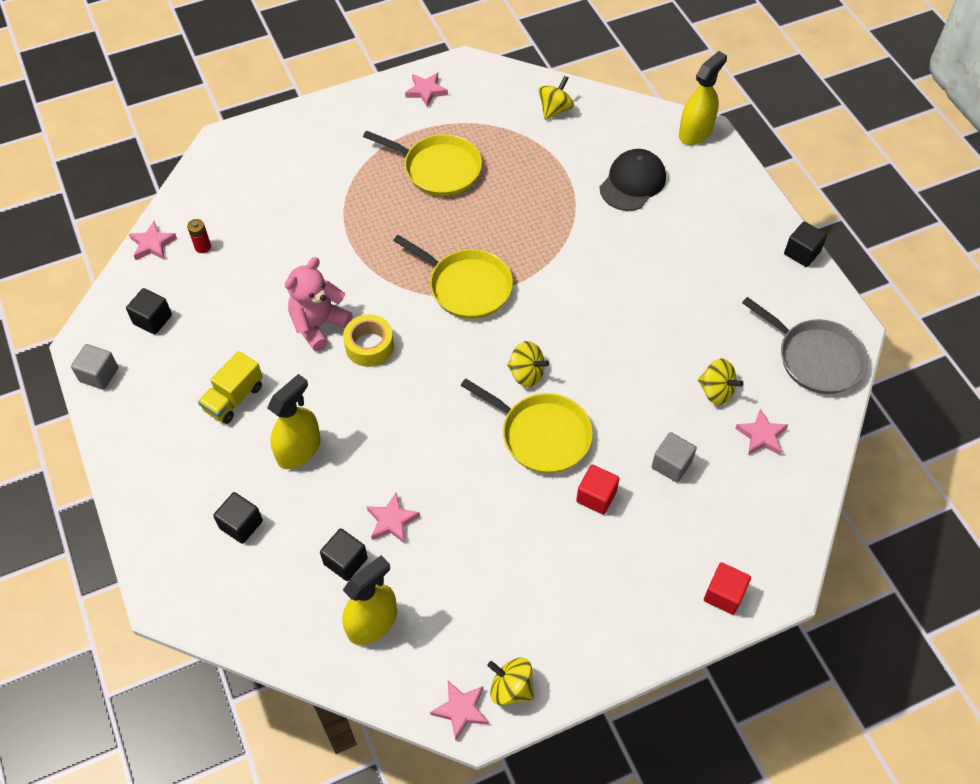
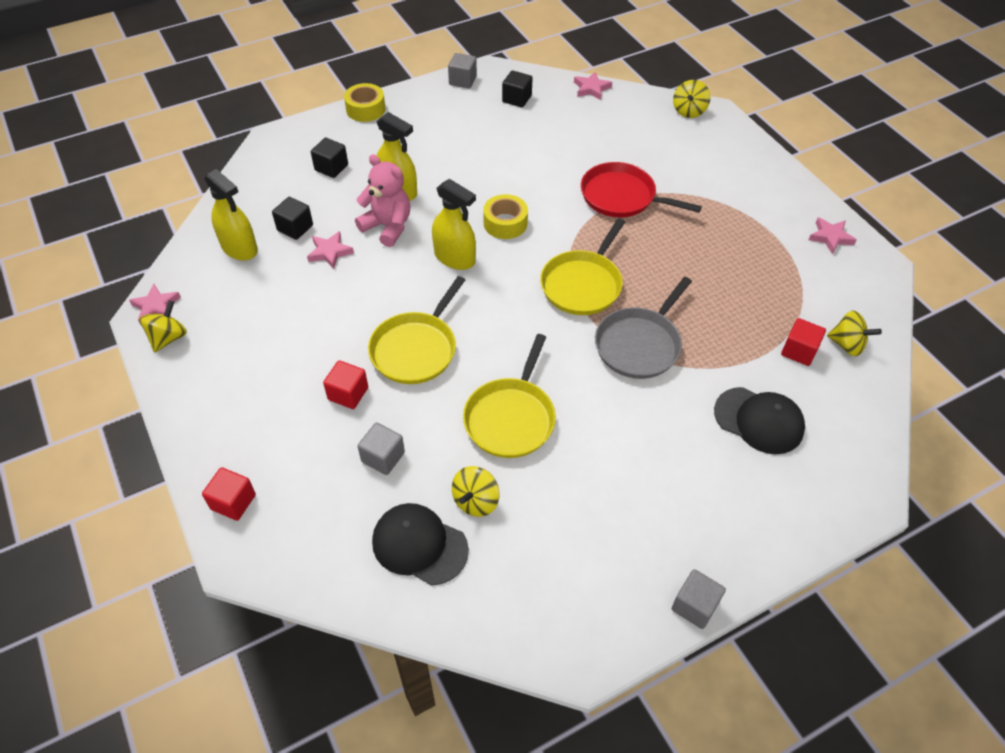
camera: 85 degrees right, 5 degrees down
(130, 487) = (365, 109): none -> yellow tape
(203, 247) = (594, 115): red battery -> none
(234, 398) = (446, 150): yellow truck -> none
(318, 325) = (524, 190): pink teddy bear -> pink teddy bear (387, 227)
(344, 239) = (621, 197): none -> red pan
(438, 169) = (727, 254): yellow pan -> yellow pan (511, 418)
(526, 374) = (485, 335): yellow spinning top -> yellow spinning top (689, 111)
(560, 142) = (799, 351): none -> red cube
(695, 132) = (864, 487): yellow spray bottle -> yellow spray bottle (454, 258)
(761, 436) = (419, 545): pink star -> black cap
(802, 253) = (694, 606): black cube -> grey cube
(816, 358) = (531, 612): grey pan -> grey pan (639, 344)

